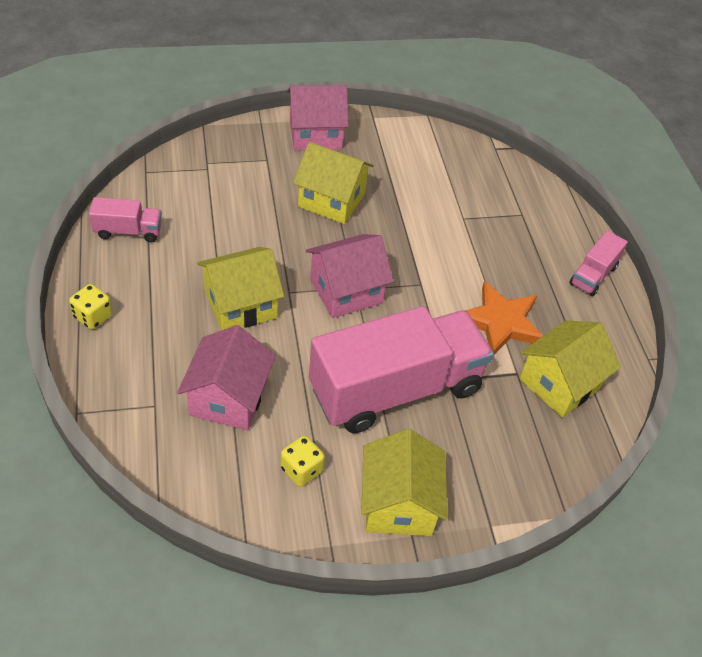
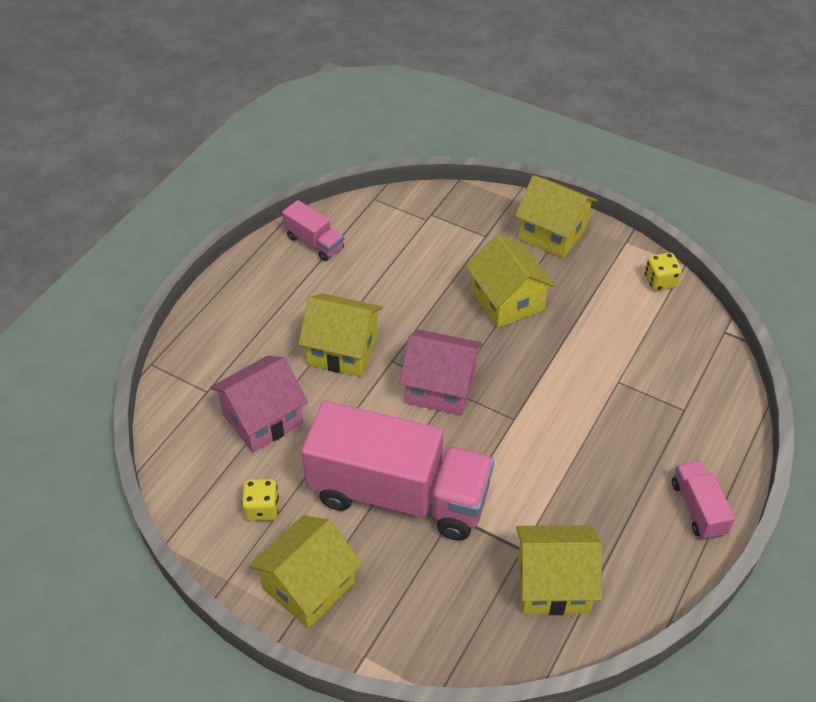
camera: 45 degrees right, 0 degrees up
(93, 317) = (227, 297): yellow dice -> yellow dice (660, 281)
(315, 134) = (552, 233): pink house -> yellow house
(501, 322) = (554, 496): orange star -> none
(593, 275) = (698, 508): pink truck -> pink truck turned 90 degrees clockwise

